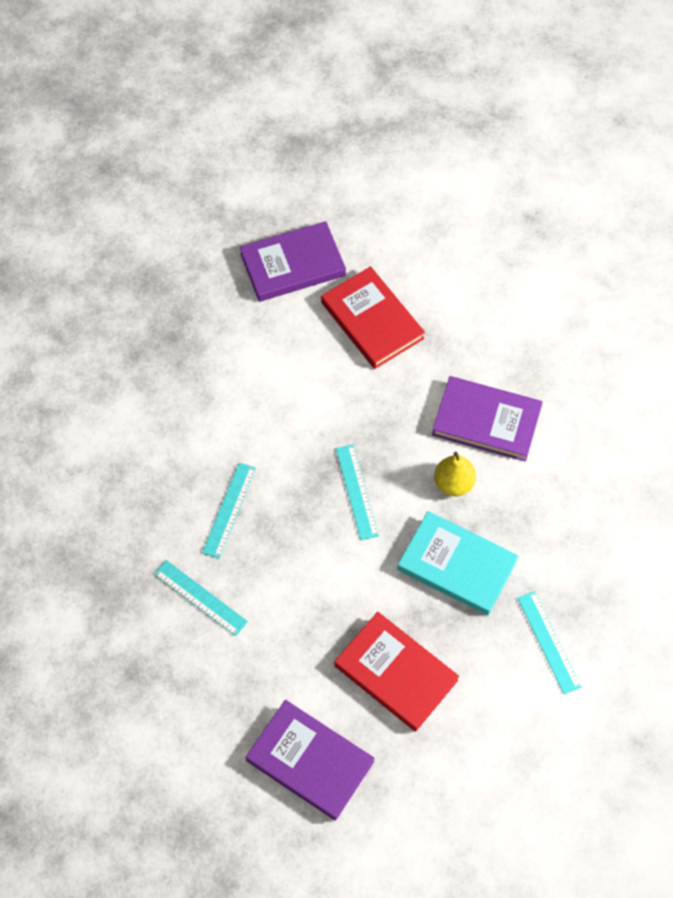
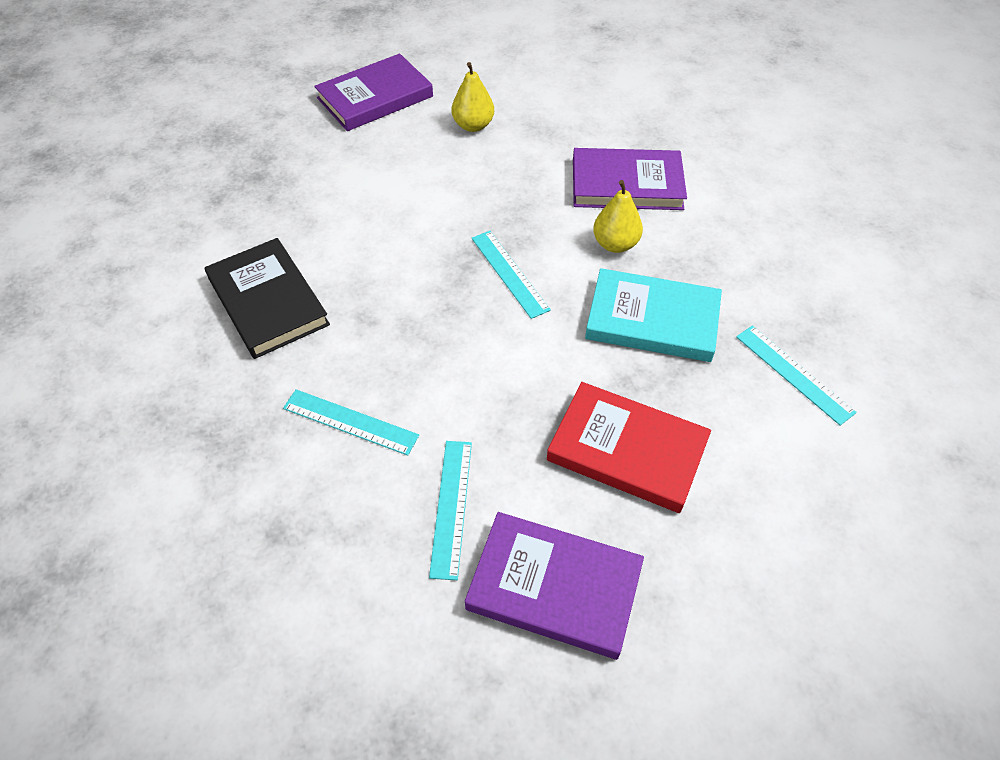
camera: 15 degrees left, 10 degrees down
(159, 473) = (268, 301): none -> black book
(229, 510) = (363, 321): turquoise ruler -> turquoise ruler (451, 507)
(372, 320) = (473, 125): red book -> yellow pear

